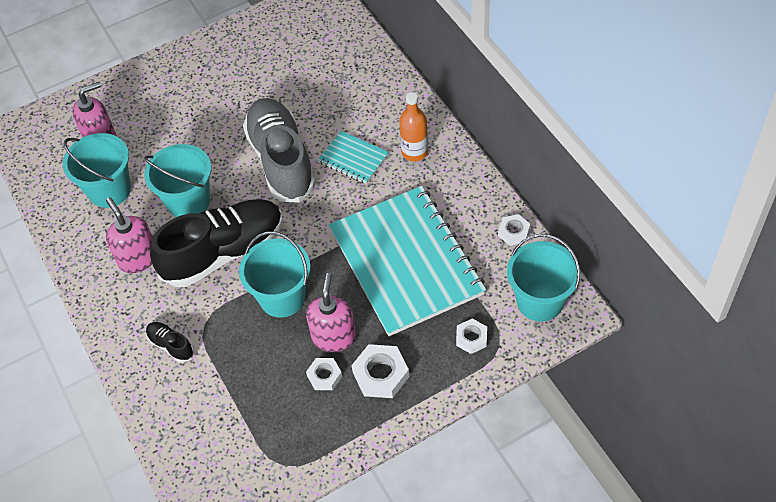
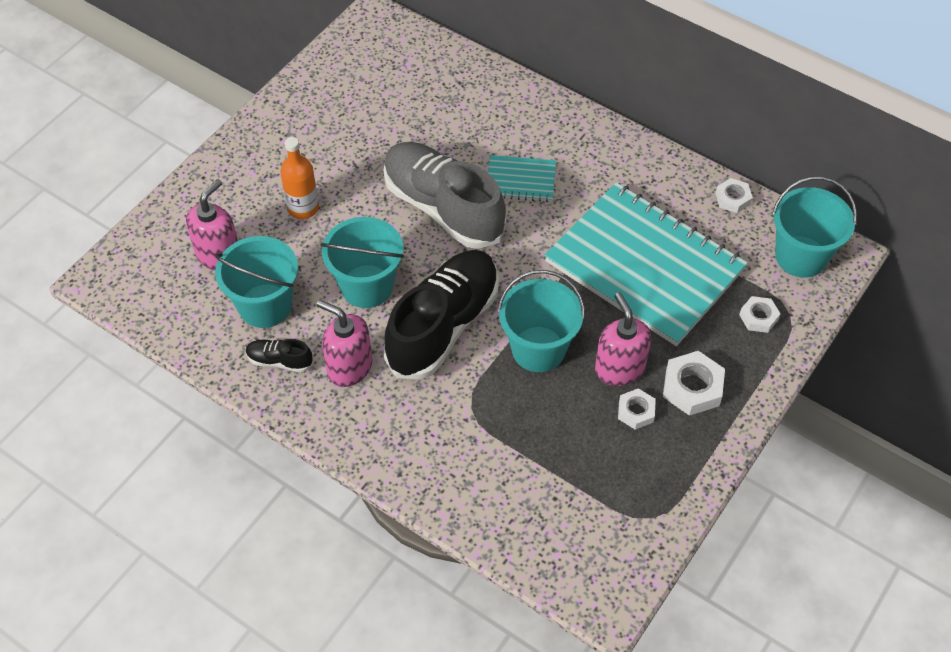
camera: 30 degrees left, 0 degrees up
(171, 345) = (449, 445): black shoe -> black shoe (280, 361)
(414, 152) = (581, 152): orange bottle -> orange bottle (303, 208)

